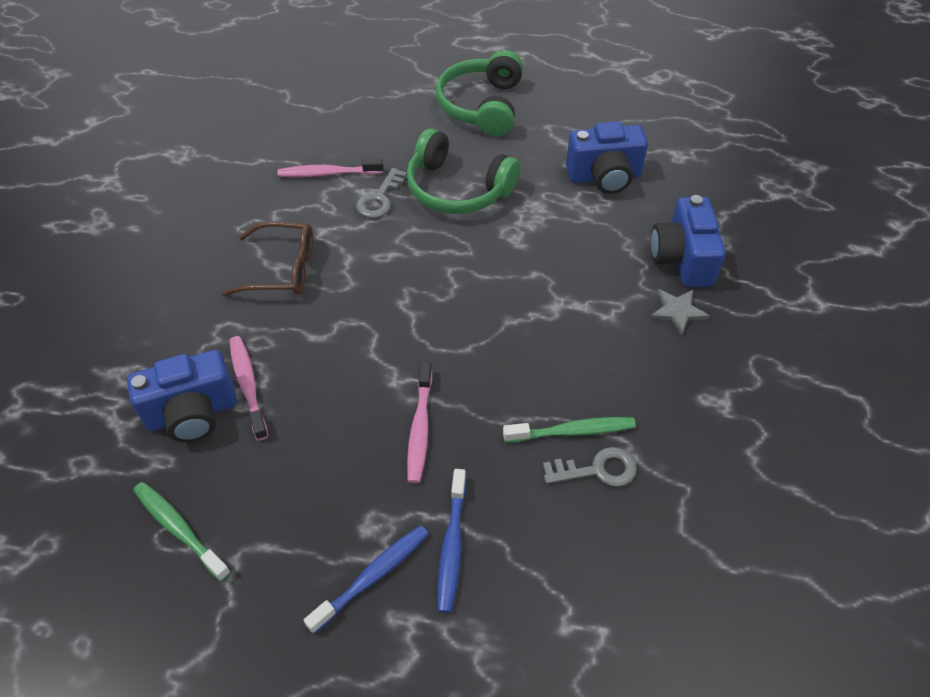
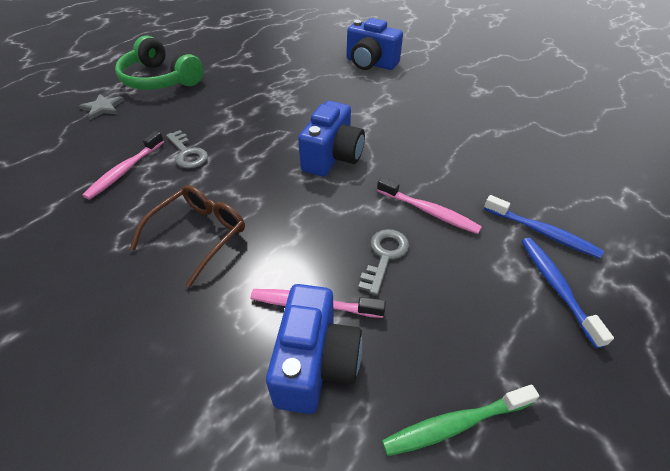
camera: 60 degrees left, 5 degrees down
(457, 189) = (223, 116): green headphones -> none
(572, 431) = (472, 146): green toothbrush -> none
(597, 470) = (506, 147): grey key -> grey key (384, 256)
(604, 177) = (281, 62): blue camera -> blue camera (332, 157)
(677, 311) = (407, 79): grey star -> grey star (103, 108)

